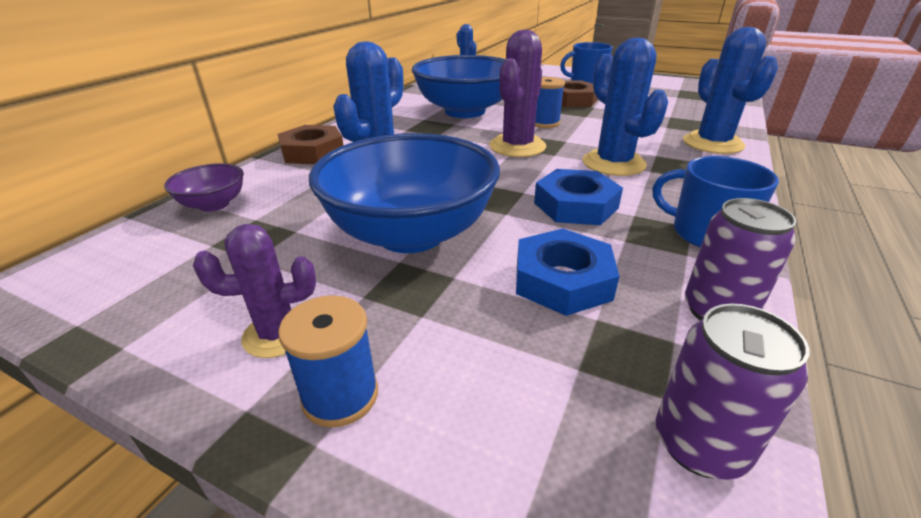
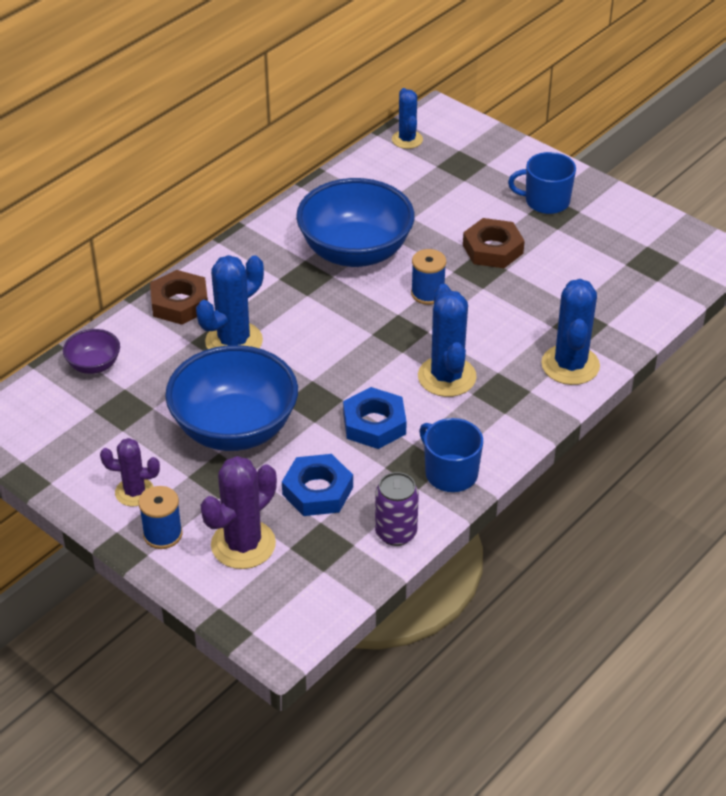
camera: 15 degrees right, 10 degrees up
(517, 146) = (374, 332): purple cactus -> purple cactus (243, 544)
(699, 444) = (321, 593): purple can -> none

